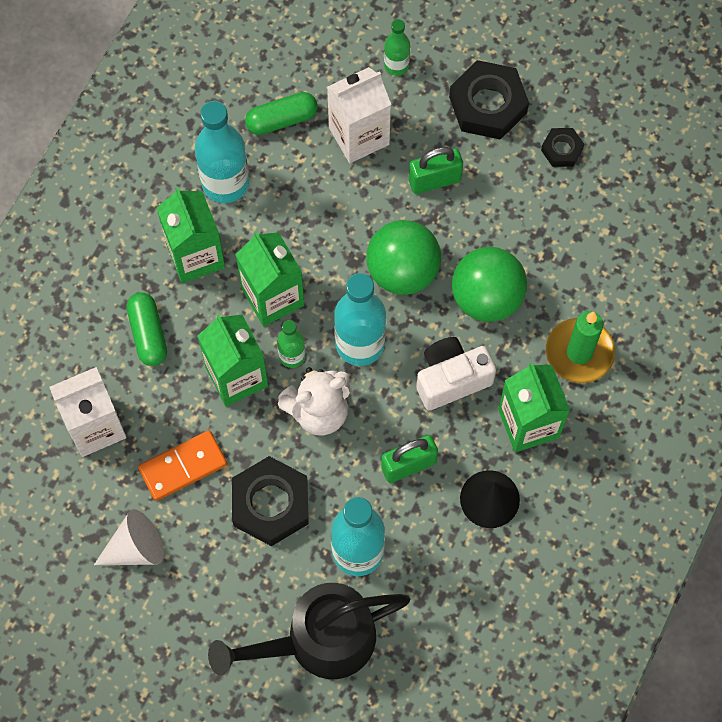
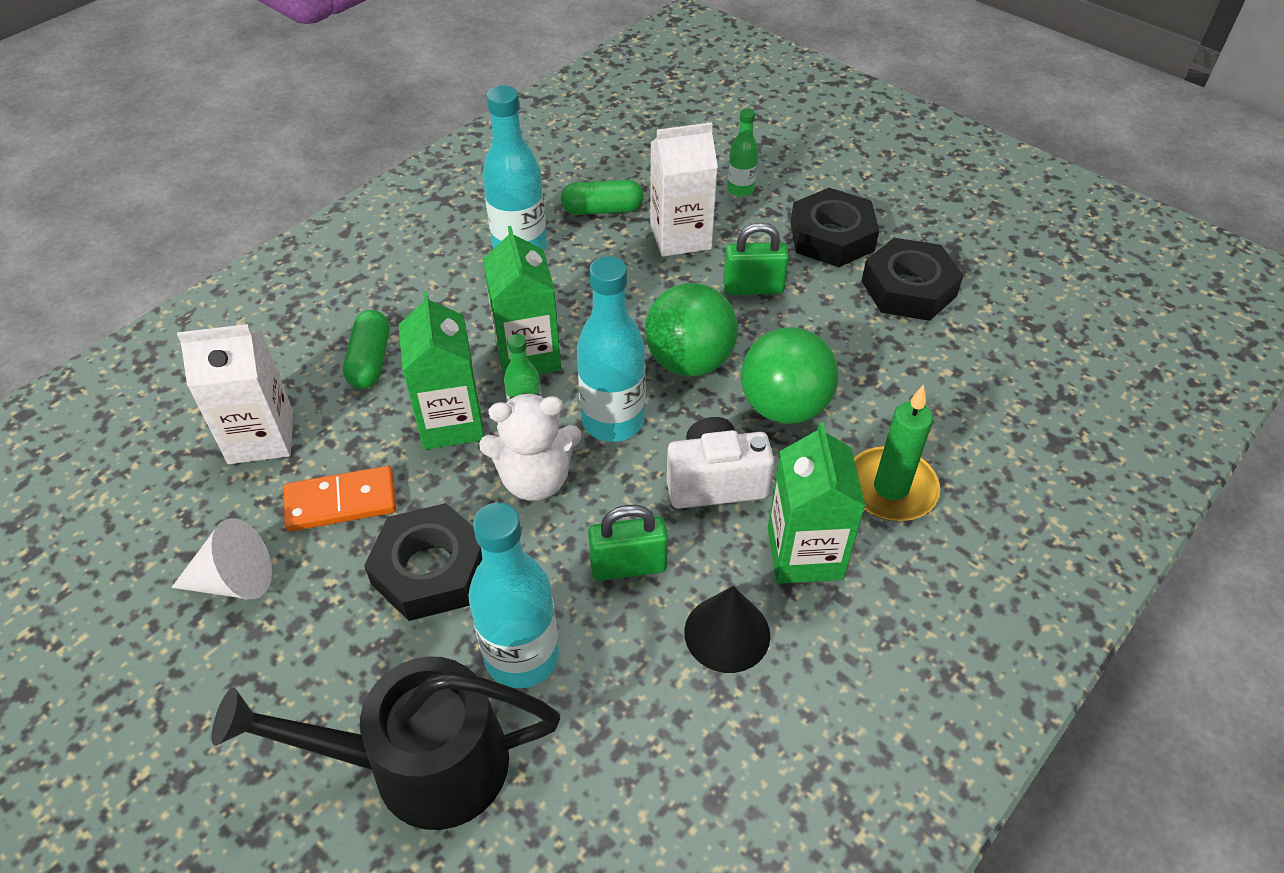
camera: 15 degrees right, 20 degrees down
(195, 256) = (458, 302): green carton -> none
(562, 150) = (908, 288): black nut -> black nut, size x1.90

